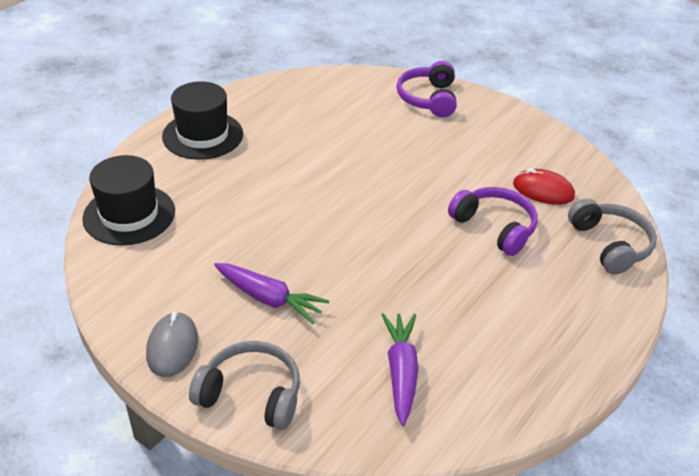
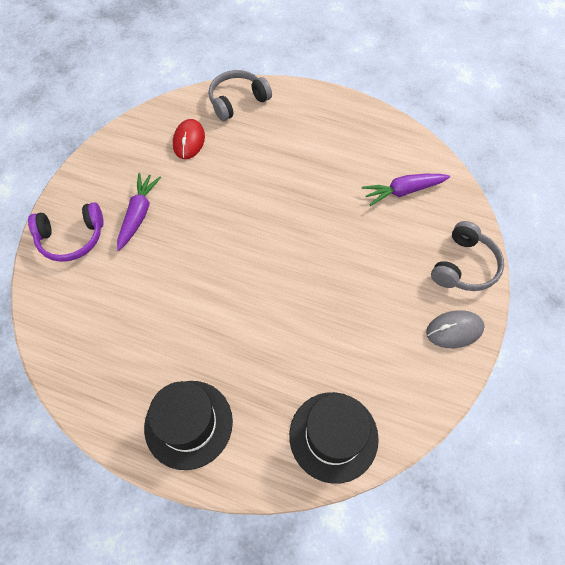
camera: 105 degrees left, 20 degrees up
(251, 394) = (464, 266): grey headphones -> grey headphones turned 150 degrees counterclockwise
(269, 298) = (379, 284): purple carrot -> purple carrot (139, 214)
(495, 227) = (243, 164): purple headphones -> none

